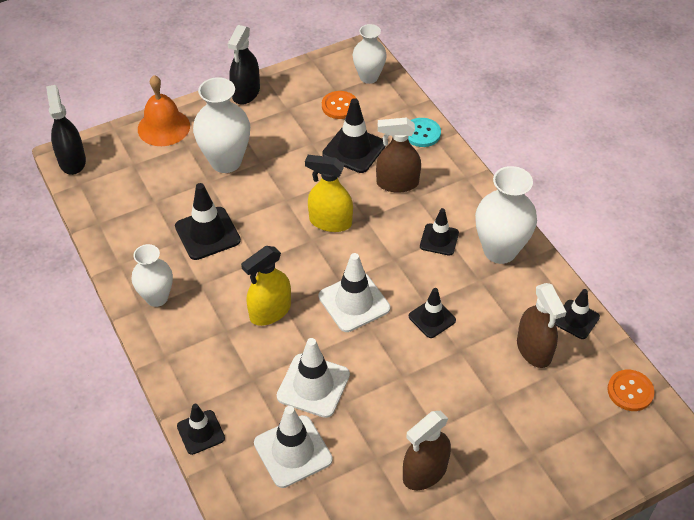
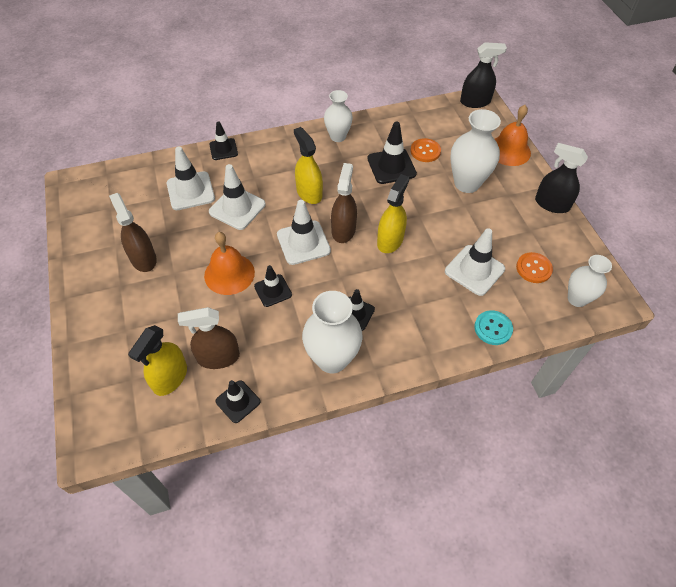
camera: 100 degrees right, 5 degrees up
(354, 149) = (474, 270): black traffic cone -> white traffic cone
(397, 183) = (428, 295): brown spray bottle -> brown spray bottle (343, 230)
(421, 367) = (229, 274): none -> orange bell
(574, 388) = (170, 378): none -> yellow spray bottle
(630, 391) = (149, 422): orange button -> orange button (425, 151)

